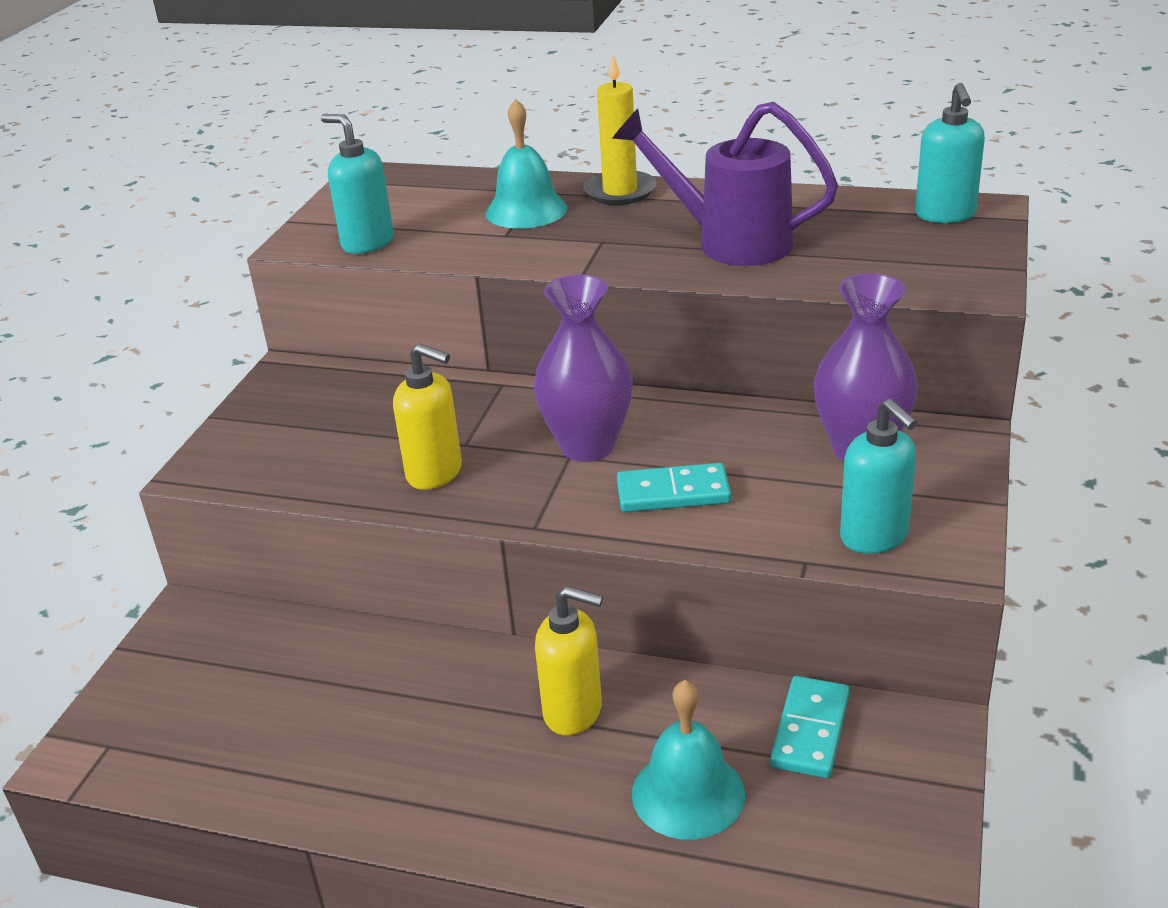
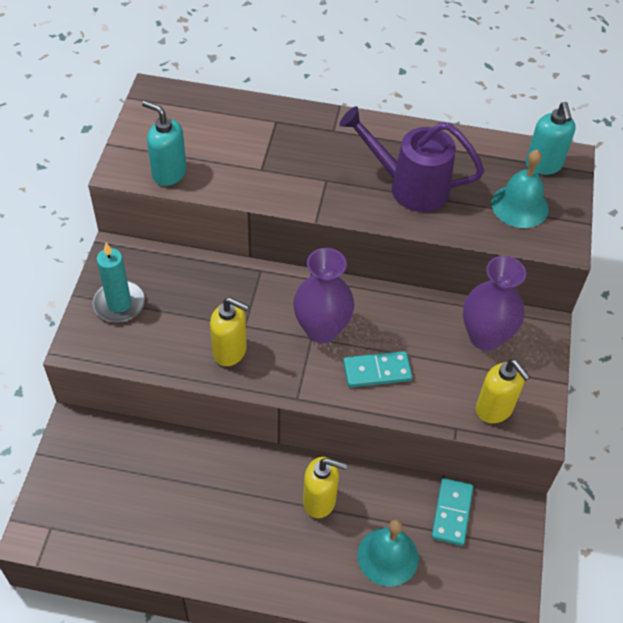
camera: 10 degrees left, 20 degrees up
(275, 424) = (119, 304): none -> turquoise candle
(526, 210) = (272, 143): turquoise bell -> turquoise bell (519, 206)
(620, 191) = (332, 125): yellow candle -> none
(874, 537) = (494, 409): turquoise soap dispenser -> yellow soap dispenser

